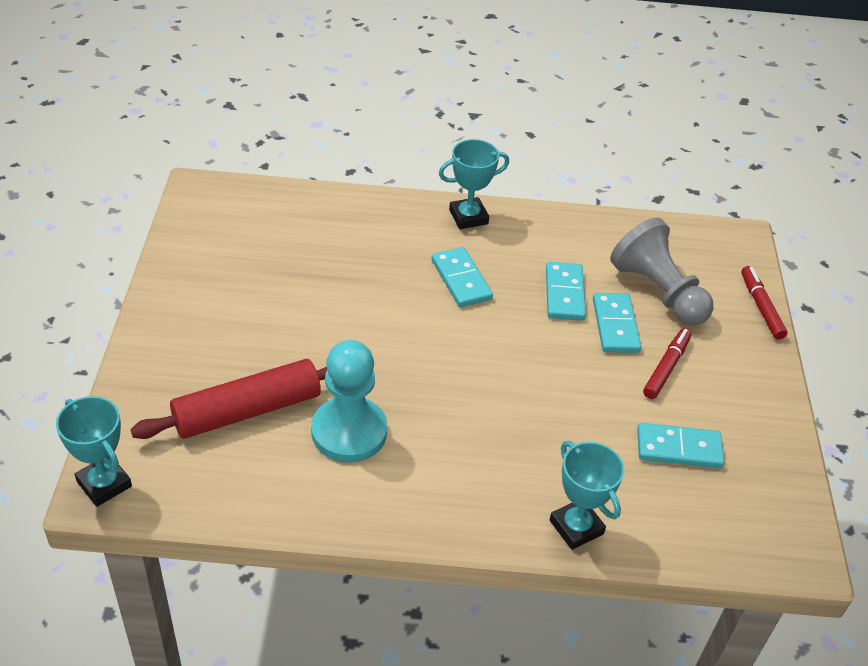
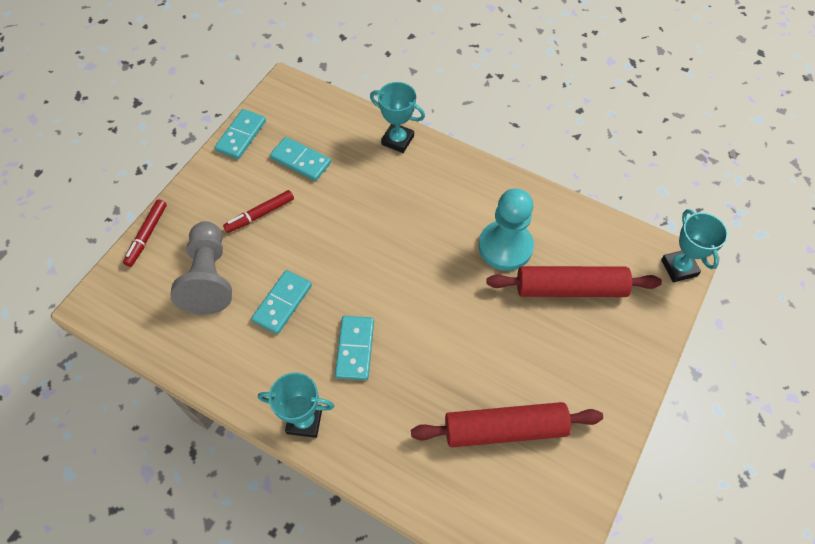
camera: 150 degrees left, 15 degrees up
(275, 264) = (505, 429): none -> red rolling pin
(576, 527) = (397, 140): turquoise trophy -> turquoise trophy turned 60 degrees counterclockwise
(615, 325) = (267, 260): turquoise domino -> turquoise domino (241, 136)

